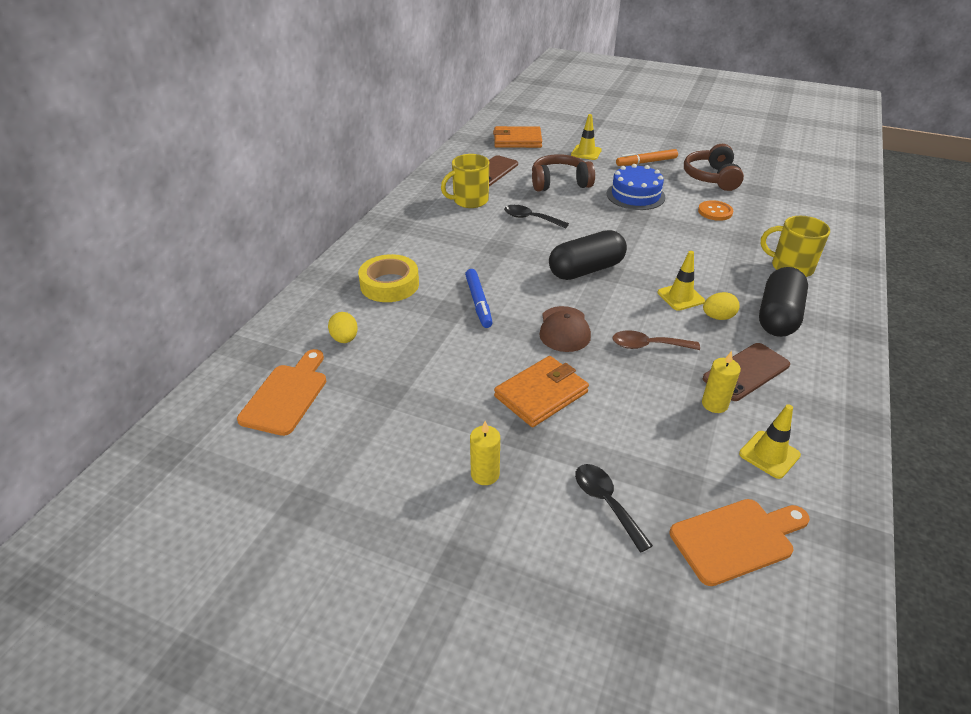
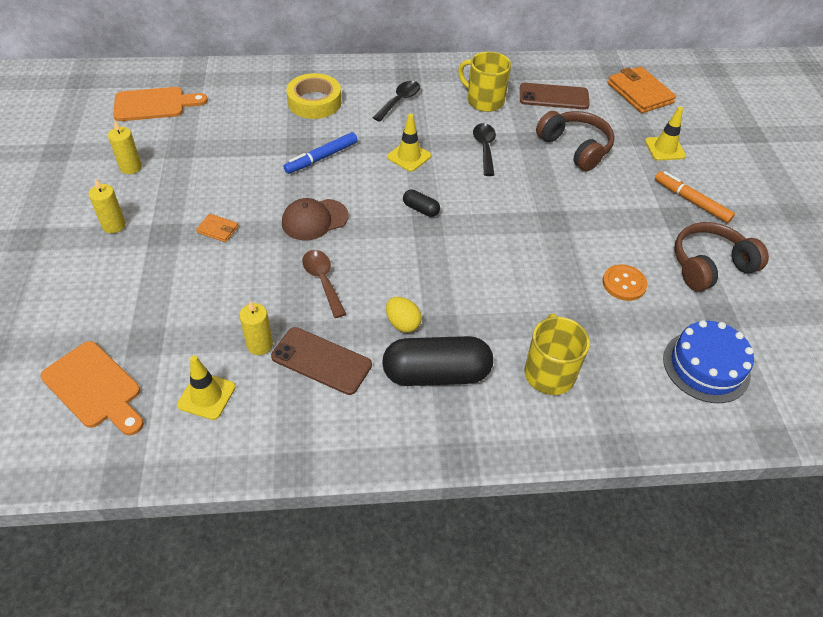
camera: 60 degrees right, 10 degrees up
(345, 339) = (230, 106): yellow egg -> none
(390, 439) = (130, 167): none -> yellow candle
(541, 394) = (218, 229): orange wallet -> orange wallet, size x0.49
(586, 270) = (421, 209): black capsule -> black capsule, size x0.45
(606, 503) = (108, 299): black spoon -> black spoon (399, 101)
(635, 195) = (601, 210): blue cake -> blue cake (706, 366)
(680, 297) = (420, 288): yellow traffic cone -> yellow traffic cone (409, 156)

